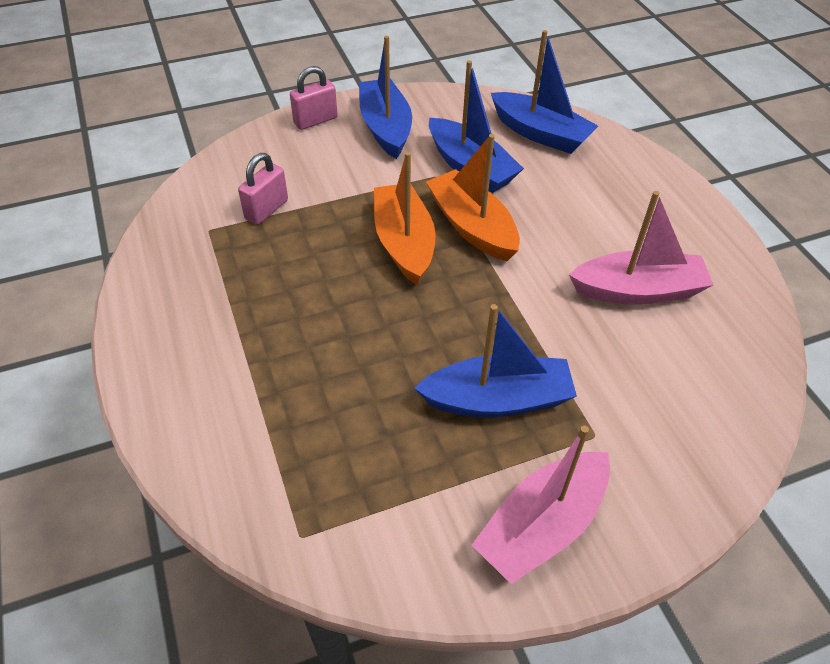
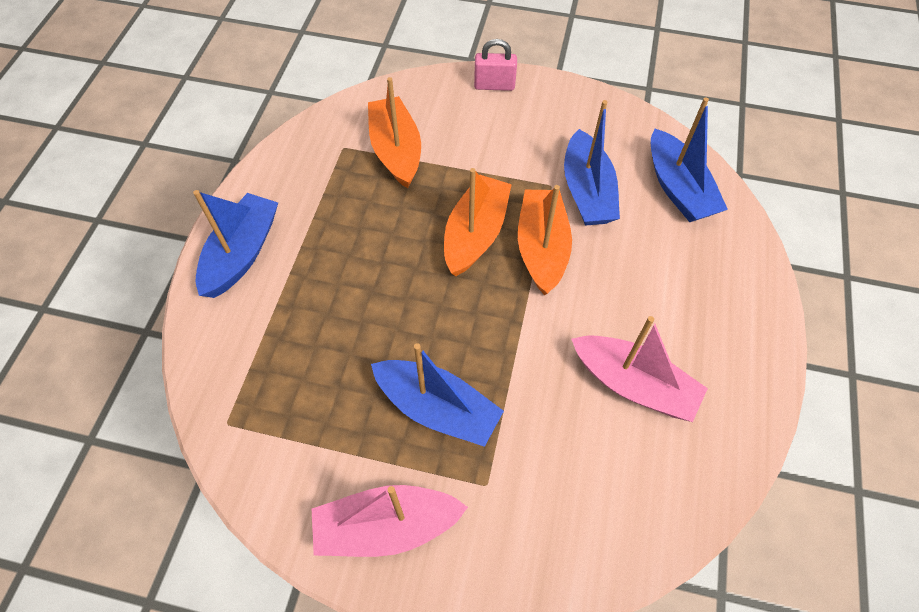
camera: 35 degrees right, 10 degrees up
(266, 210) = (396, 150): pink padlock -> orange boat
(385, 128) = (545, 119): blue boat -> blue boat (242, 253)

